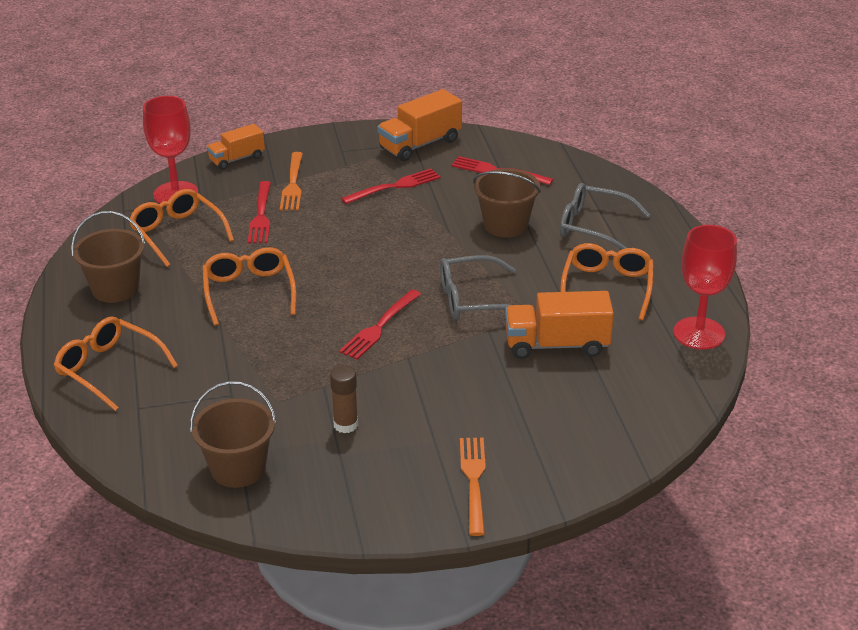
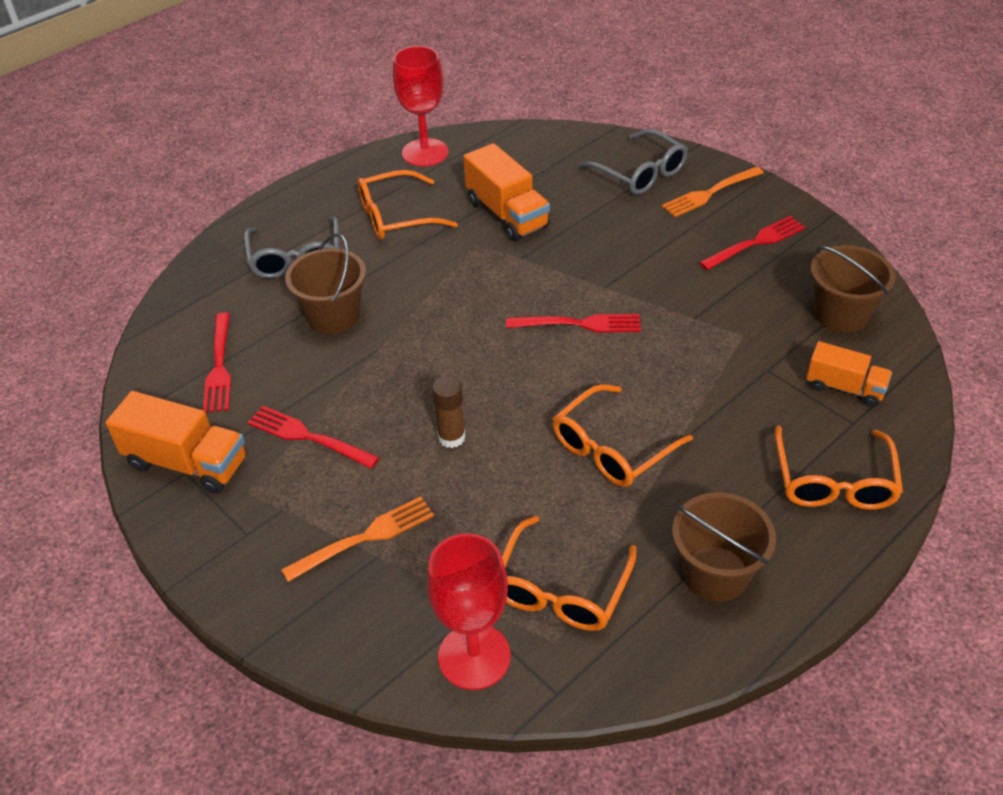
camera: 120 degrees left, 10 degrees up
(237, 159) = (336, 643): orange truck -> orange truck (844, 388)
(261, 215) = (458, 527): red fork -> red fork (755, 243)
(345, 425) = (725, 281): brown glue stick -> brown glue stick (451, 437)
(474, 299) = (482, 284): grey glasses -> grey glasses (639, 173)

